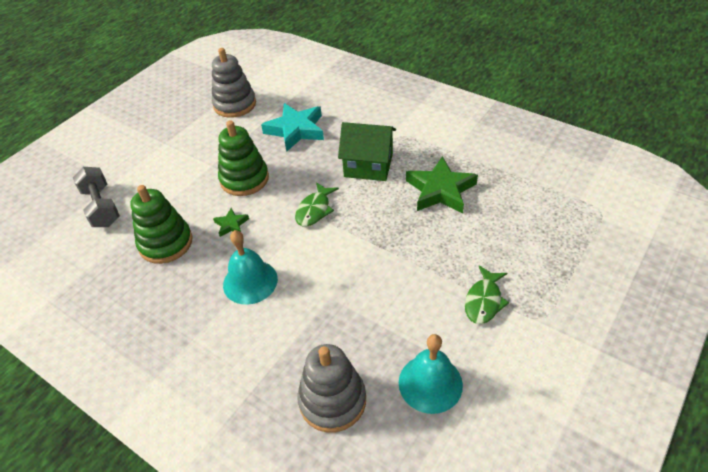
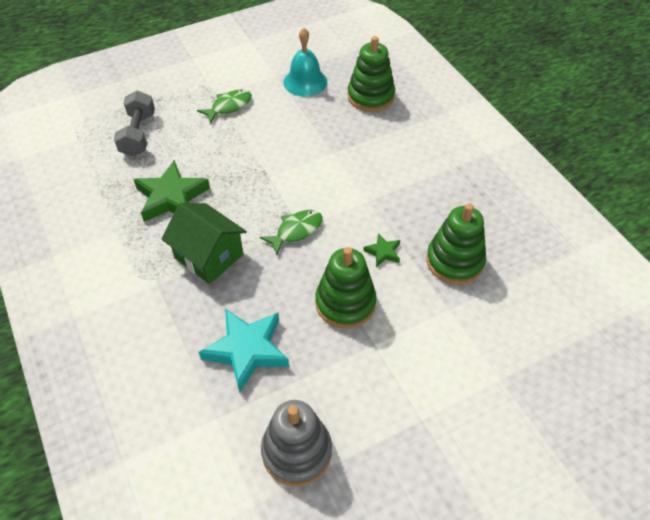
camera: 155 degrees left, 5 degrees up
(101, 207) = (520, 342): grey dumbbell -> grey dumbbell (138, 134)
(250, 281) = (389, 190): turquoise bell -> none
(332, 400) = (370, 96): grey stacking toy -> green stacking toy

